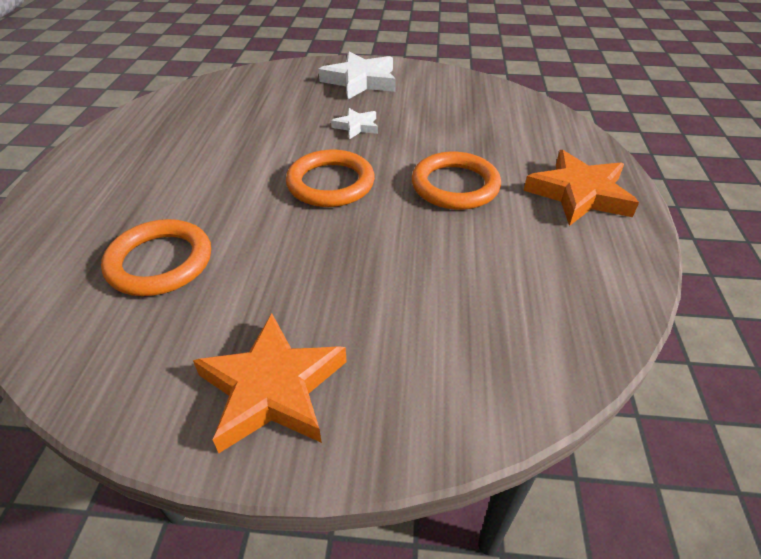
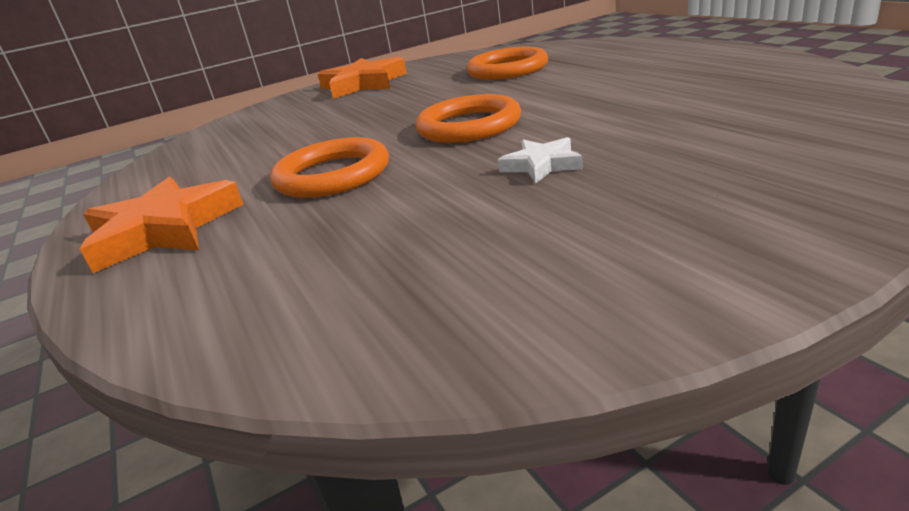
camera: 150 degrees right, 15 degrees down
(360, 81) = (696, 217): white star -> none

